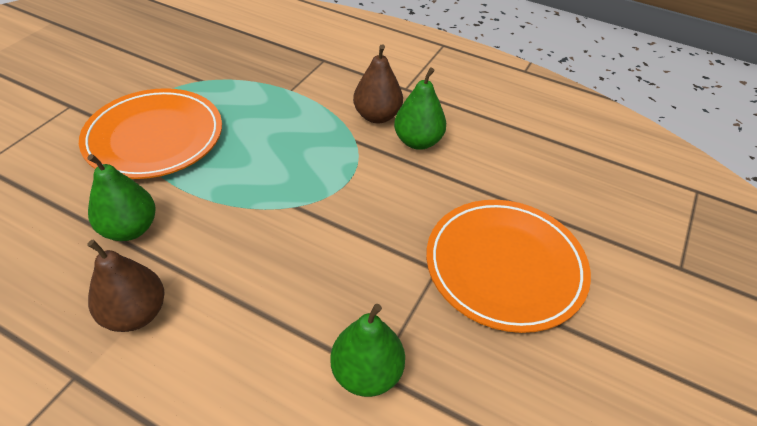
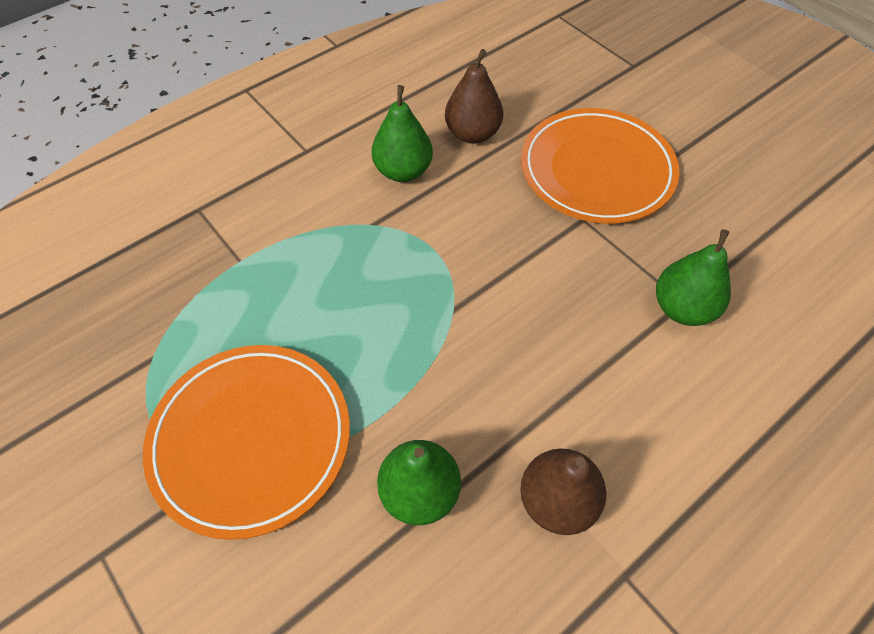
camera: 65 degrees left, 10 degrees up
(377, 116) = (341, 192): brown pear -> brown pear (472, 134)

